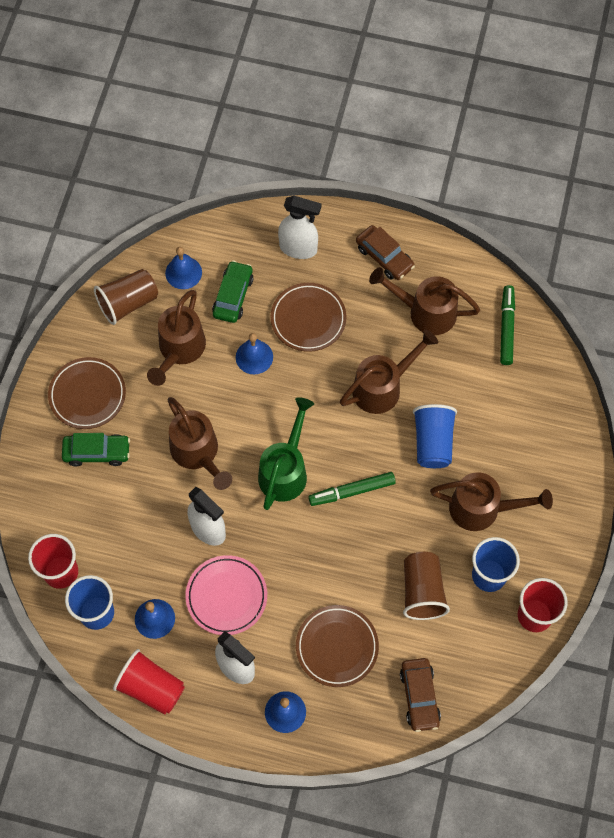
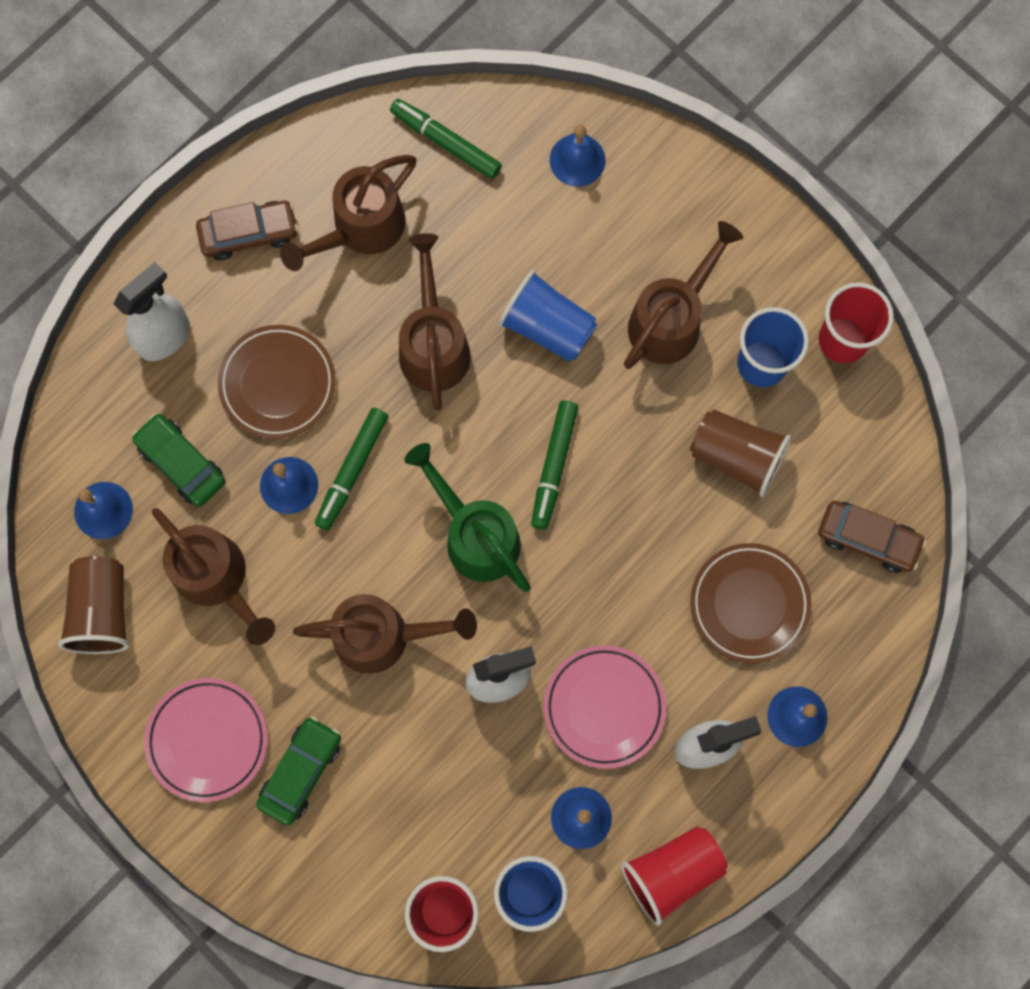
camera: 60 degrees left, 10 degrees up
(87, 395) = (207, 740): brown plate -> pink plate
(282, 385) = (352, 471): none -> green marker
(545, 404) = (577, 160): none -> blue bell

